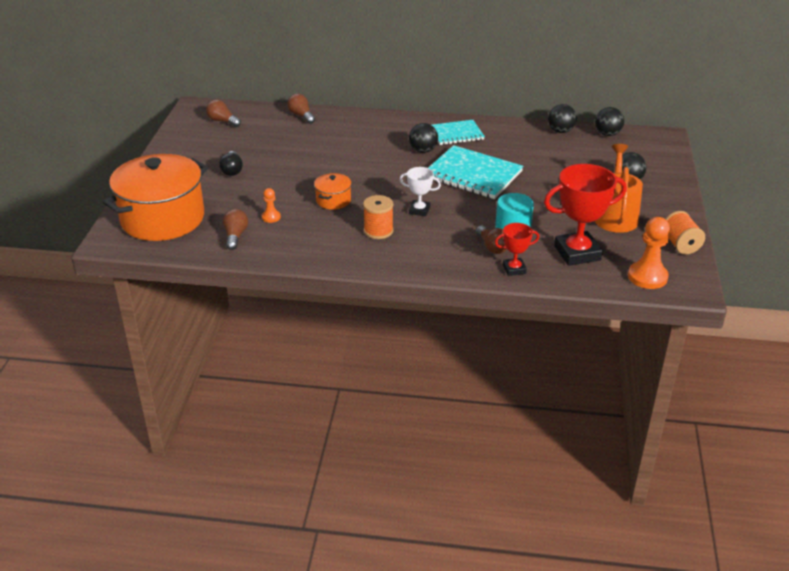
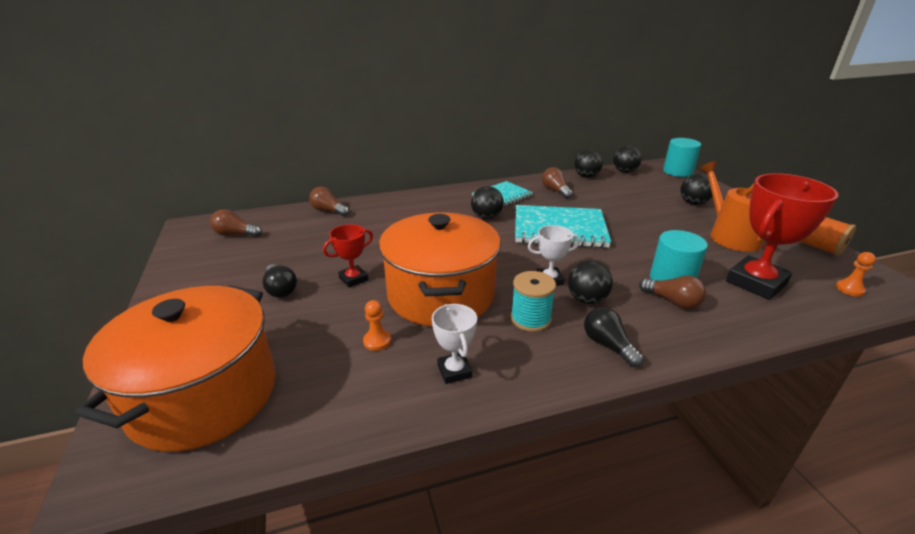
camera: 25 degrees left, 5 degrees down
(235, 236) = (343, 389): brown light bulb -> brown light bulb (555, 191)
(303, 245) = (454, 371): none -> white trophy
(333, 200) = (441, 294): orange pot -> orange pot, size x2.31
(378, 231) = (530, 319): orange spool -> turquoise spool
(412, 258) = (608, 345): none -> black light bulb
(431, 229) = (586, 299): none -> black ball
(514, 269) = (728, 322): red trophy -> red trophy (353, 279)
(647, 277) = (849, 289): orange pawn -> orange pawn, size x0.52
(664, 146) = (677, 172): none -> turquoise cylinder

